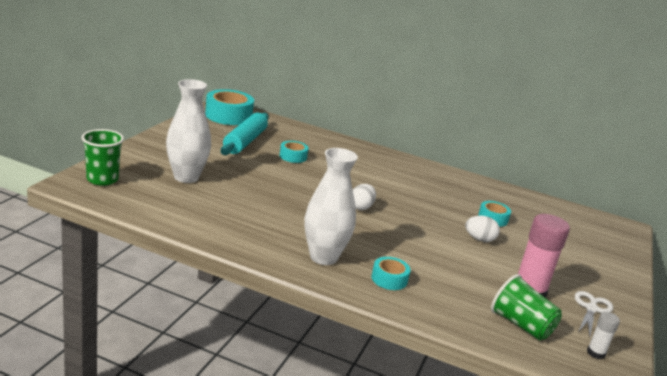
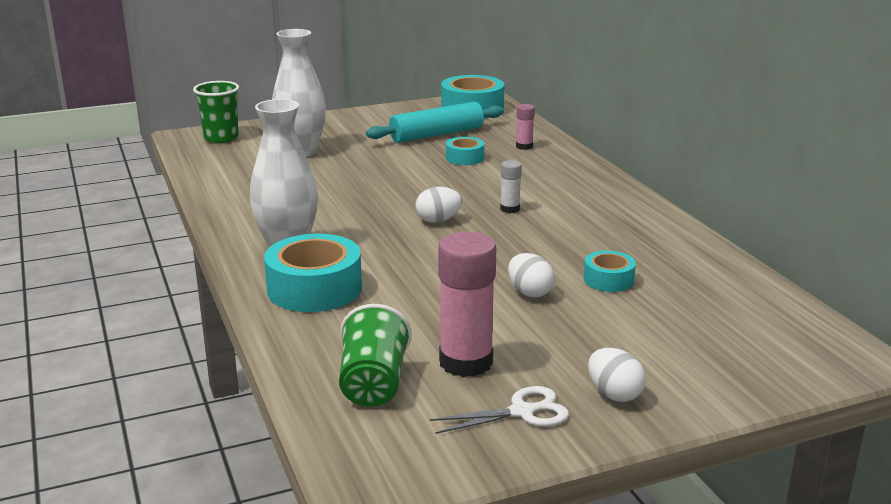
camera: 50 degrees right, 0 degrees up
(308, 140) = (524, 146): none -> pink glue stick
(389, 279) = (314, 288): turquoise tape -> turquoise tape, size x1.85
(596, 353) = (408, 450): white glue stick -> white glue stick (510, 209)
(599, 282) = (614, 394): none -> white egg

